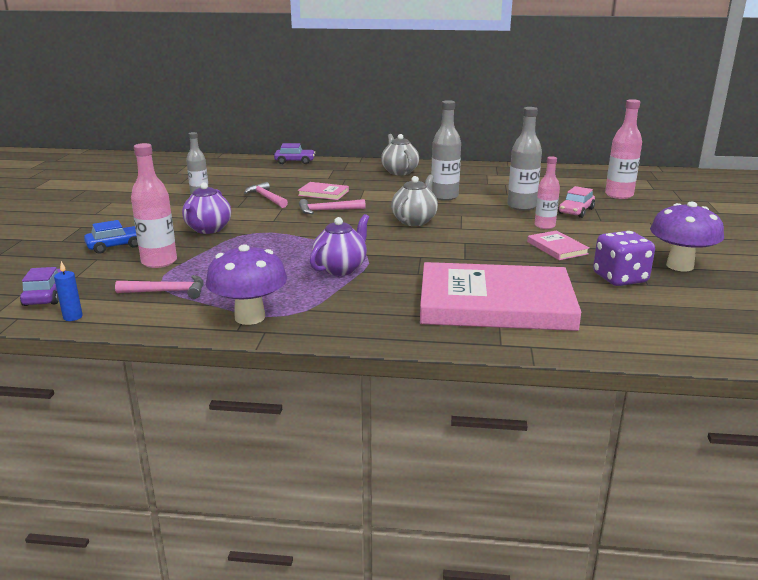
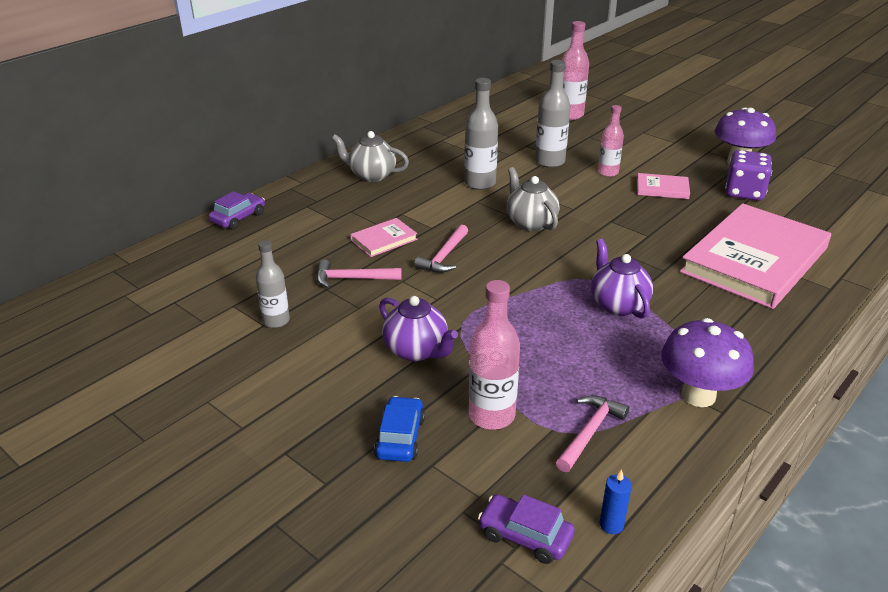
camera: 55 degrees left, 10 degrees up
(576, 211) = (588, 146): pink car -> none

